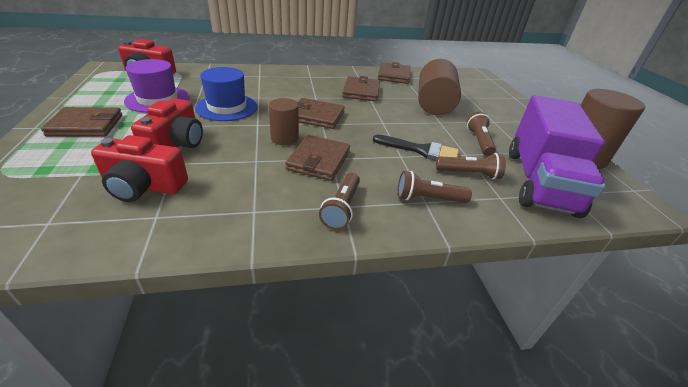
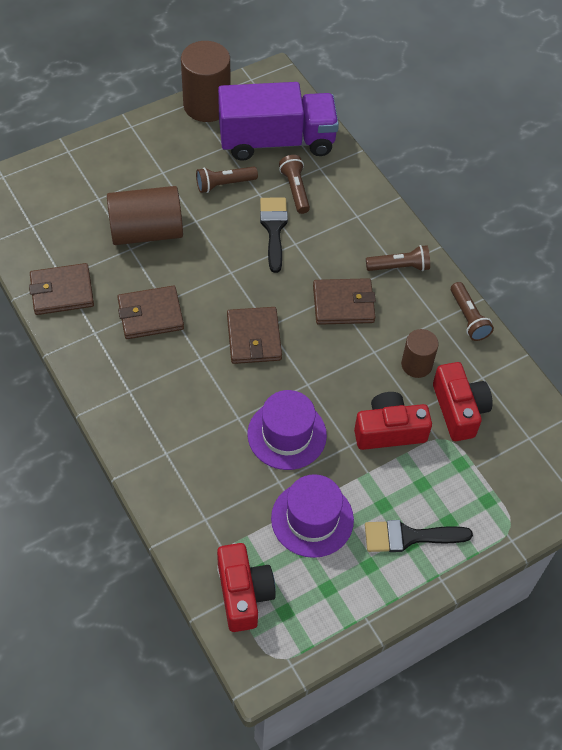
camera: 110 degrees left, 20 degrees up
(86, 125) = (409, 537): brown wallet -> black brush
(227, 107) = (287, 434): blue hat -> purple hat
(284, 138) = (321, 347): brown cylinder -> brown cylinder (416, 365)
(428, 199) = (352, 214): brown flashlight -> brown flashlight (468, 318)

